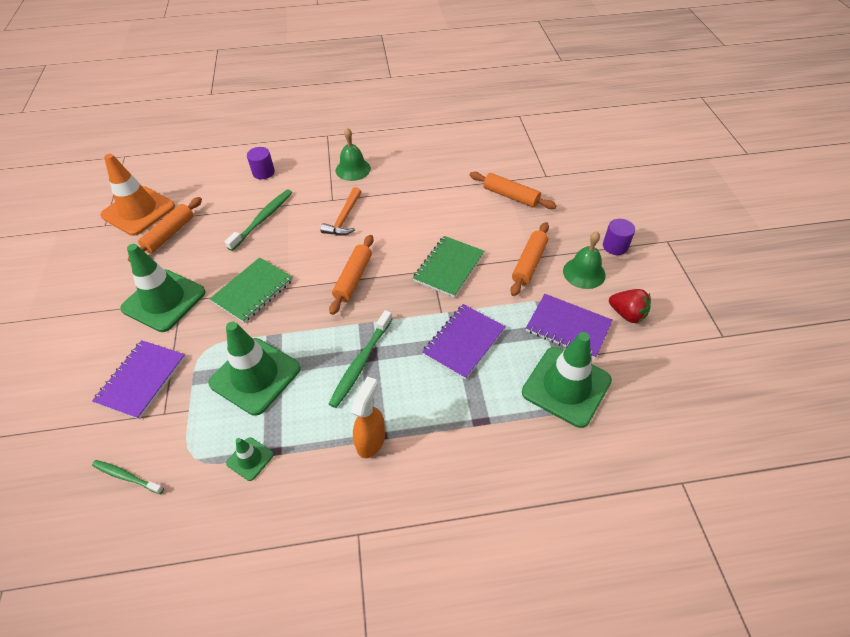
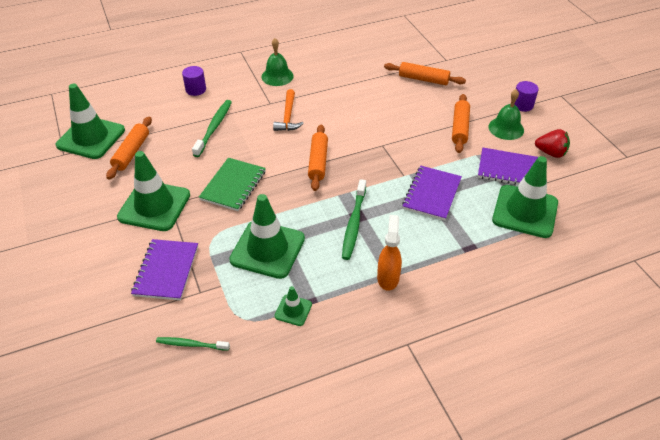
camera: 15 degrees left, 5 degrees down
(138, 211) = (91, 138): orange traffic cone -> green traffic cone
(449, 267) = (395, 141): green notebook -> none

